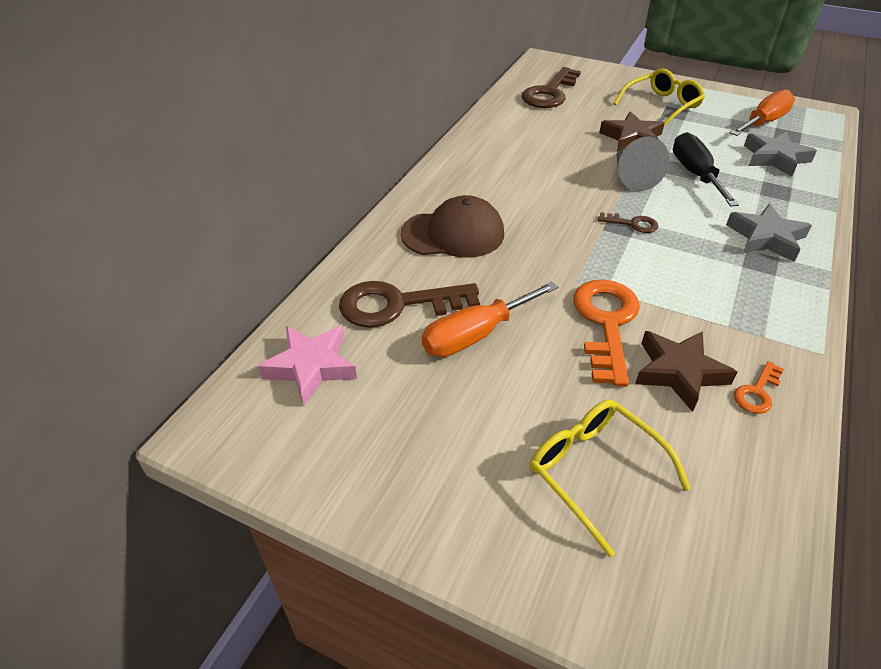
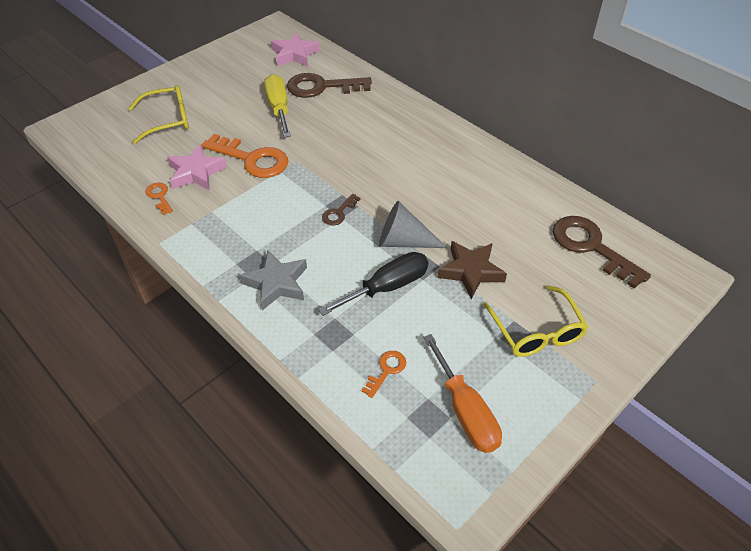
camera: 110 degrees right, 5 degrees up
(397, 305) = (321, 87): brown key -> brown key turned 105 degrees counterclockwise
(453, 234) = (377, 122): brown cap -> none
(475, 335) = (279, 108): orange screwdriver -> yellow screwdriver
(679, 372) = (196, 172): brown star -> pink star
(695, 174) = (387, 287): black screwdriver -> black screwdriver turned 45 degrees counterclockwise
(775, 158) = (386, 370): grey star -> orange key

